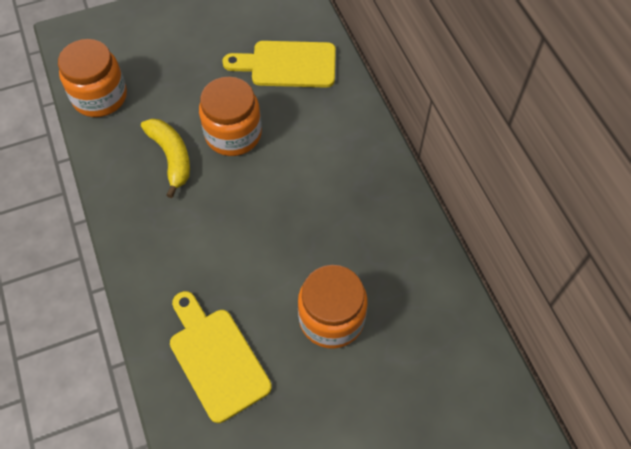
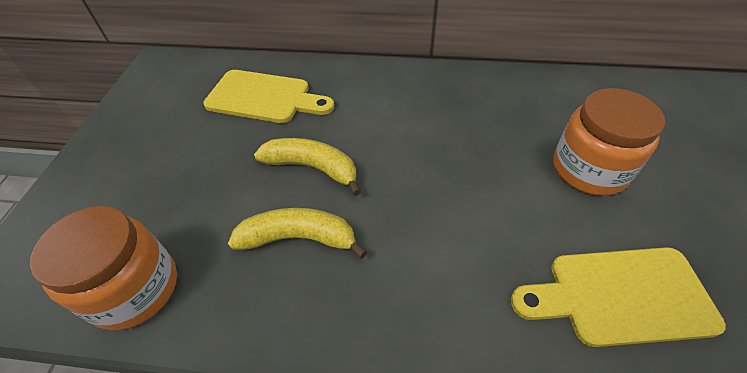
camera: 60 degrees left, 10 degrees down
(233, 134) = (312, 168): orange jar -> yellow banana
(287, 65) = (264, 97): yellow cutting board -> yellow cutting board turned 105 degrees counterclockwise

